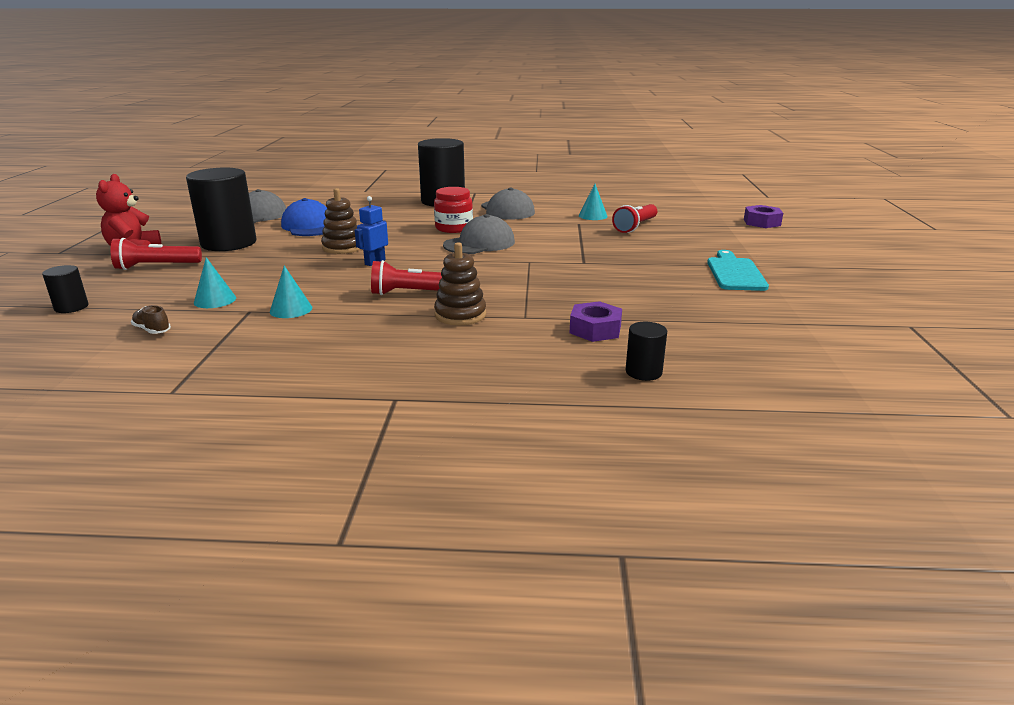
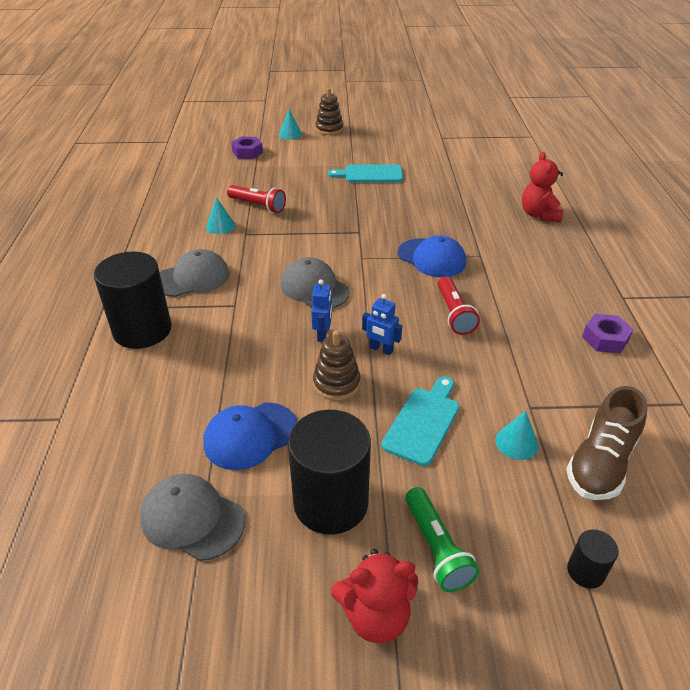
camera: 95 degrees left, 15 degrees up
(152, 330) = (600, 463): brown shoe -> brown shoe, size x2.30
(156, 266) = (436, 548): red flashlight -> green flashlight
(273, 271) = (423, 422): none -> turquoise cutting board
(291, 309) = (516, 379): turquoise cone -> turquoise cone (290, 134)
(408, 245) = (323, 334): none -> blue robot
(454, 228) = (261, 309): red jar -> none
(460, 315) = (488, 284): brown stacking toy -> brown stacking toy (329, 129)
(523, 291) = (431, 258): none -> blue cap
(595, 329) = (489, 228): purple nut -> purple nut (605, 339)
(643, 372) = (539, 214): black cylinder -> red teddy bear

